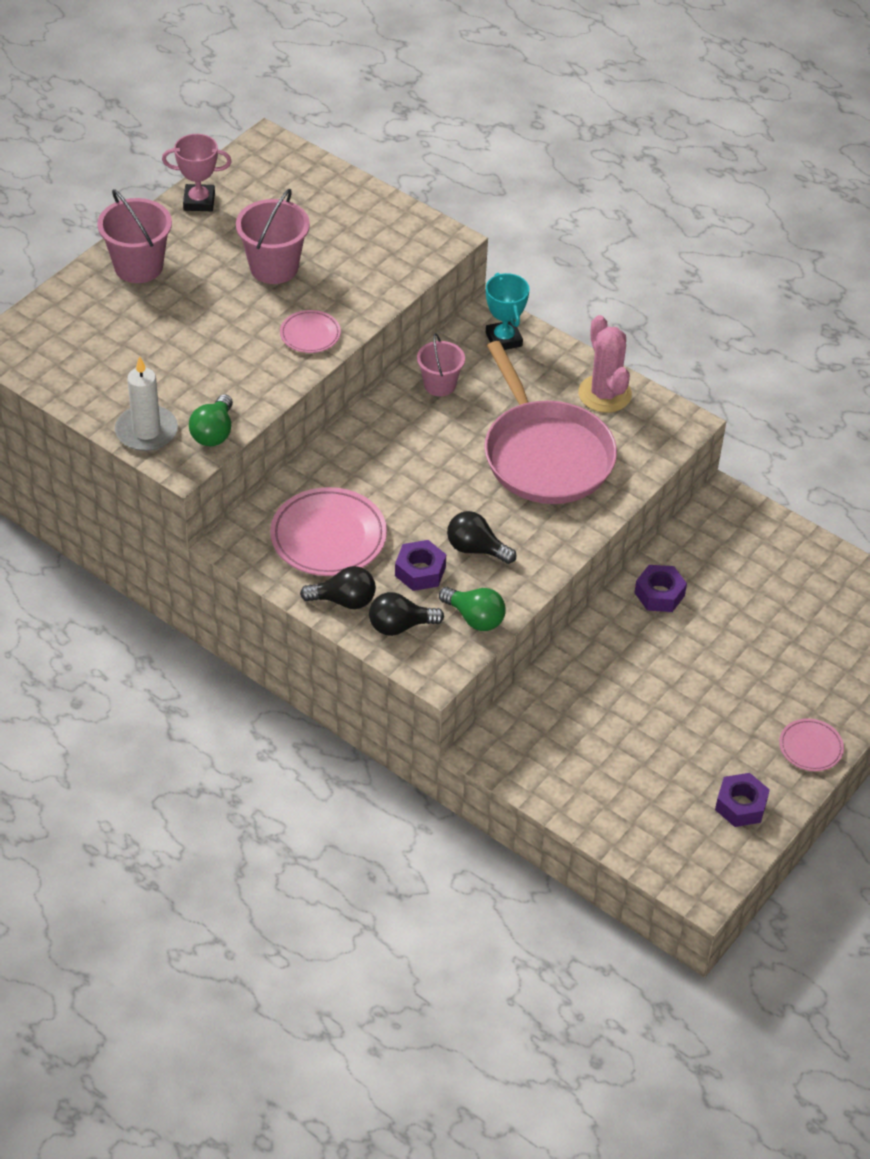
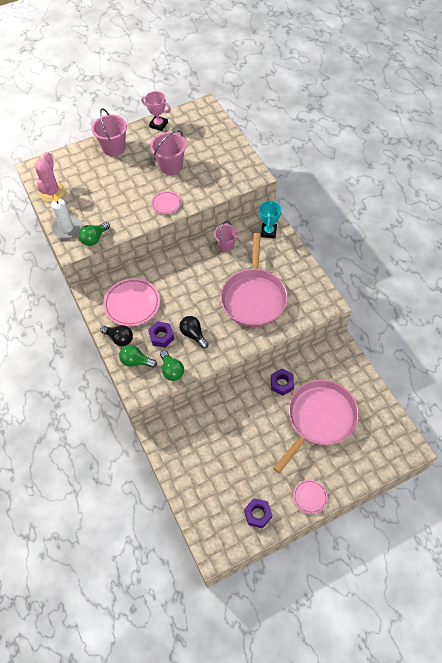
camera: 30 degrees right, 10 degrees up
(400, 626) = (136, 361): black light bulb -> green light bulb
(604, 394) = (300, 275): pink cactus -> pink cactus (52, 192)
(756, 625) = (319, 419): none -> pink pan

